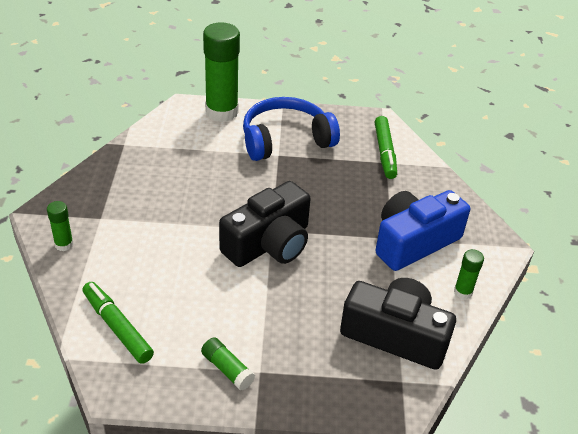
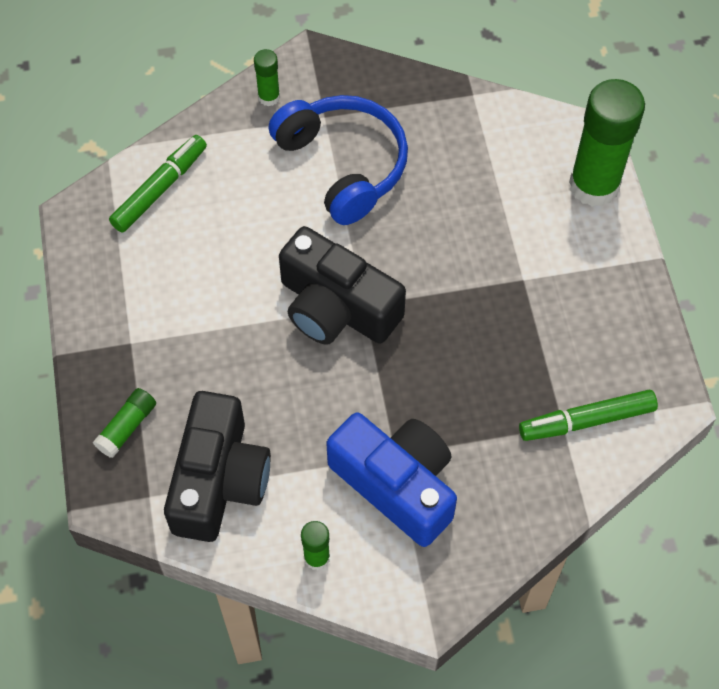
camera: 80 degrees right, 20 degrees up
(227, 369) = (126, 309): green glue stick -> green glue stick (127, 427)
(285, 140) = (561, 281): blue headphones -> blue headphones (343, 165)

